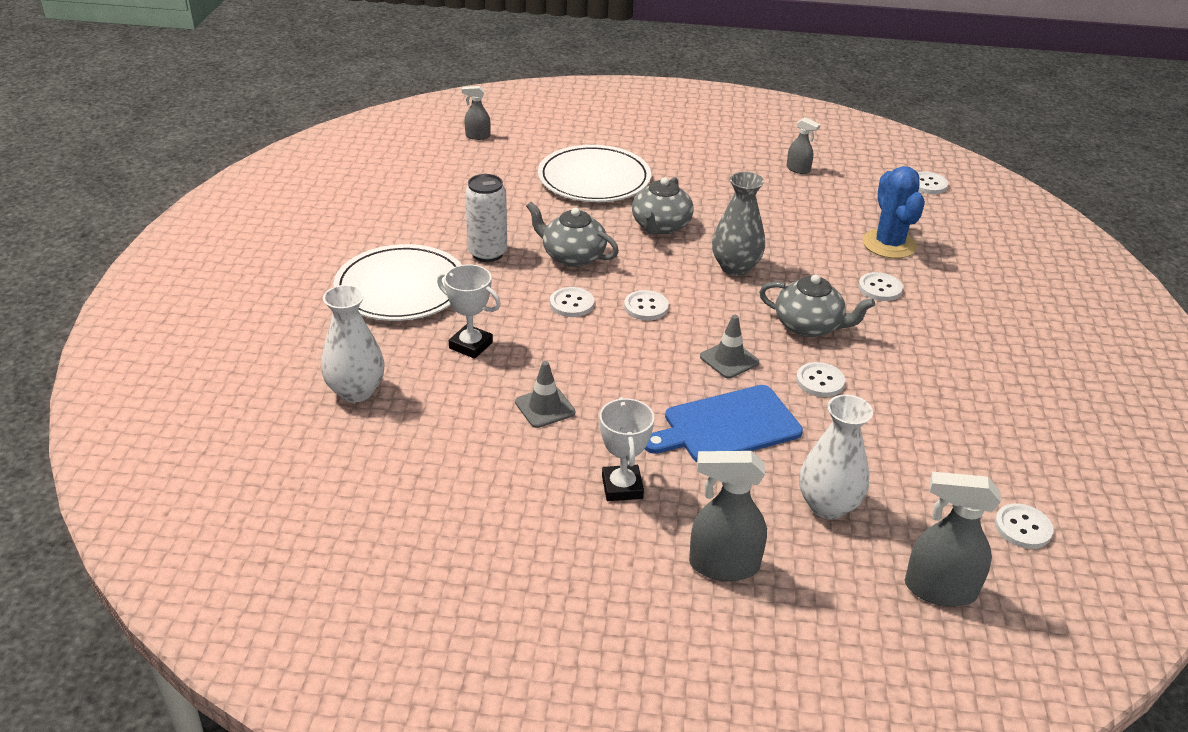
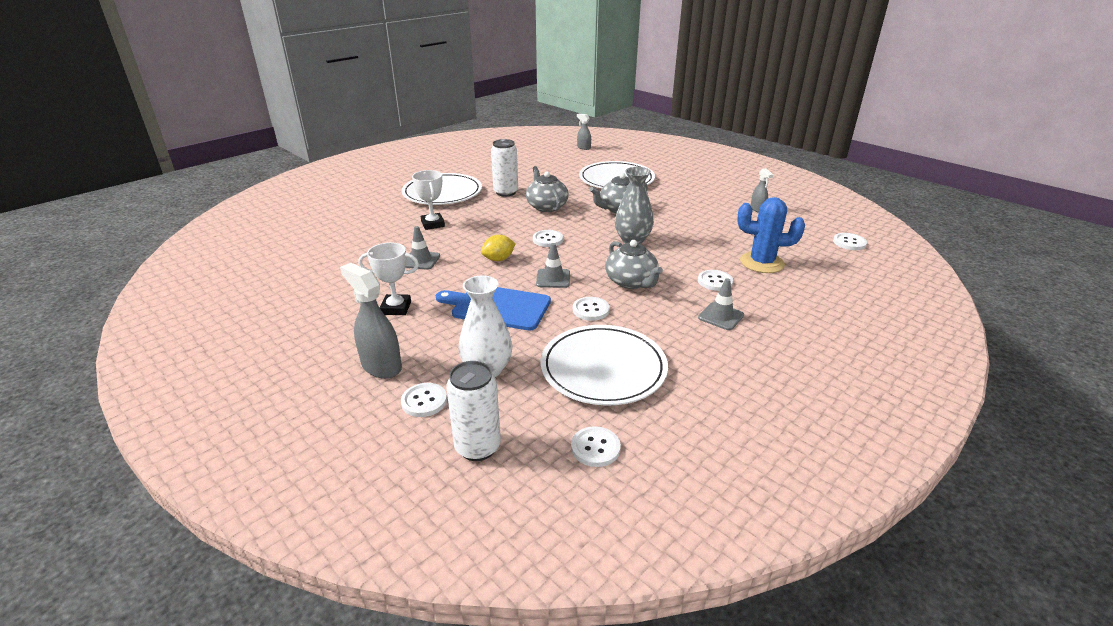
camera: 40 degrees right, 5 degrees down
(356, 391) = (354, 223): white vase -> none
(571, 304) = (511, 225): white button -> white button (424, 401)
(622, 487) = (396, 308): white trophy -> white trophy turned 60 degrees clockwise
(633, 361) = (498, 259): none -> yellow lemon
(889, 244) = (762, 263): blue cactus -> blue cactus turned 75 degrees clockwise
(921, 443) = (603, 368): none -> white plate
(936, 329) = (721, 316): none -> grey traffic cone
(939, 589) = (477, 447): grey spray bottle -> white can

